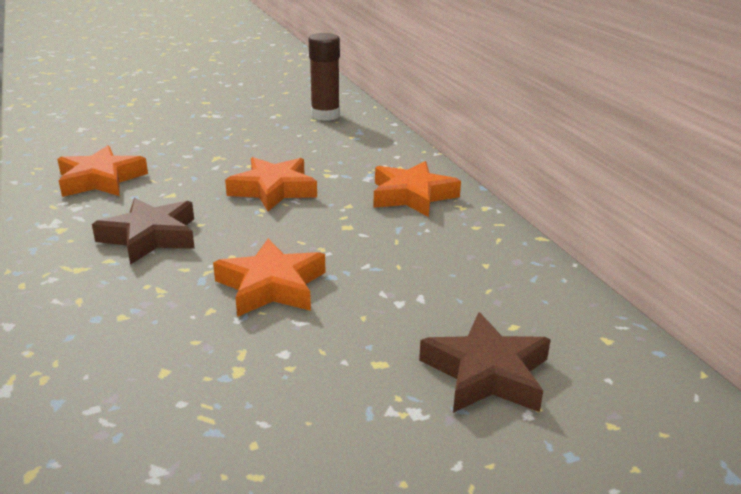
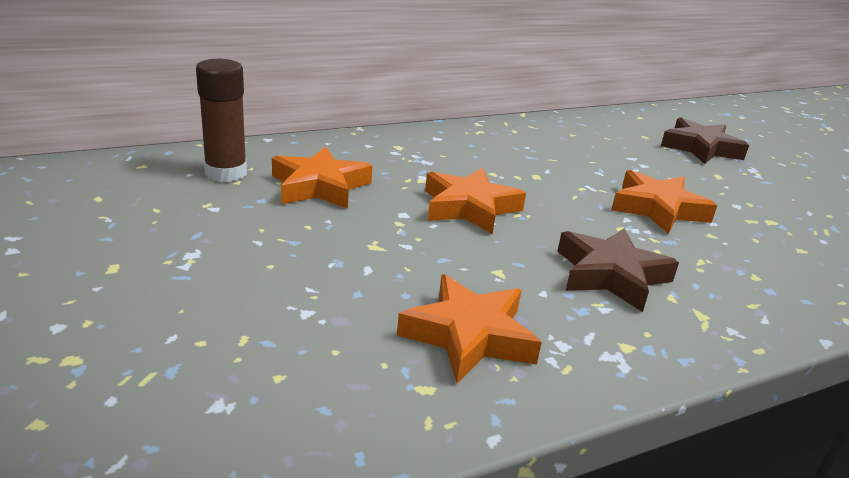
camera: 95 degrees left, 0 degrees up
(412, 196) = (465, 146): orange star -> orange star (320, 186)

